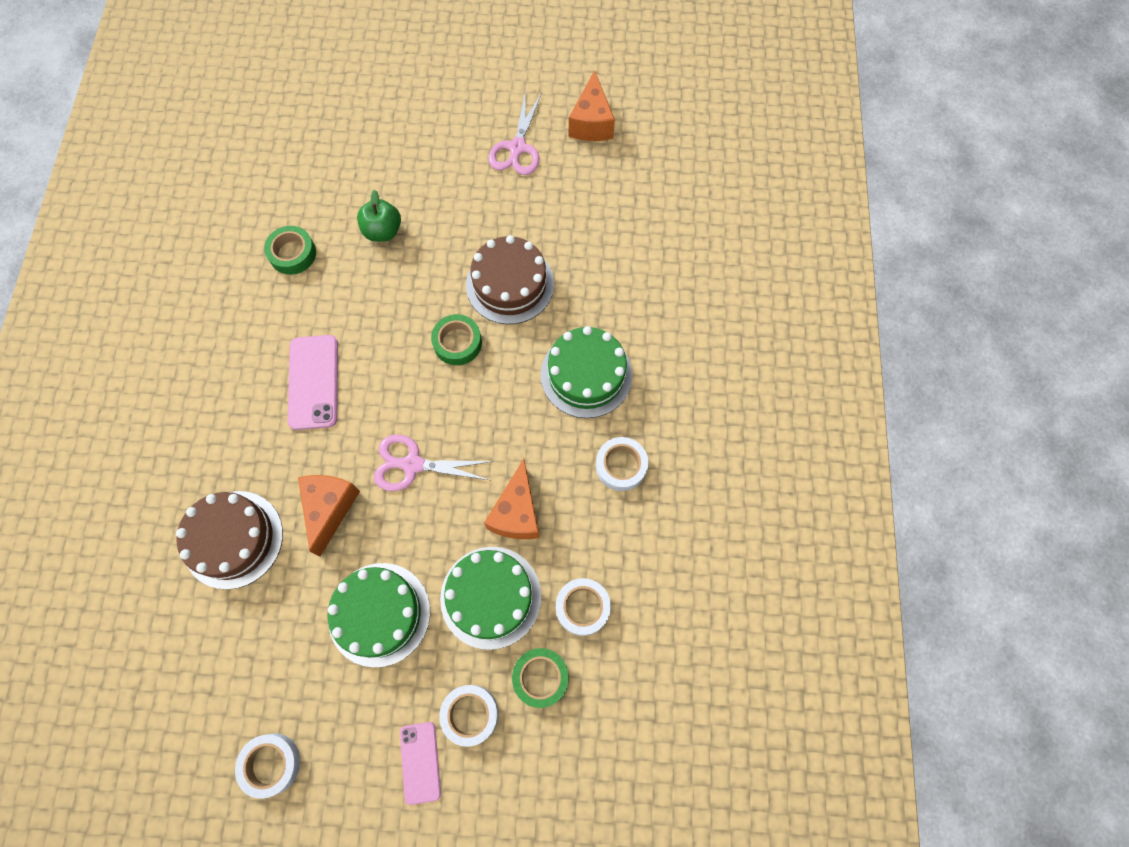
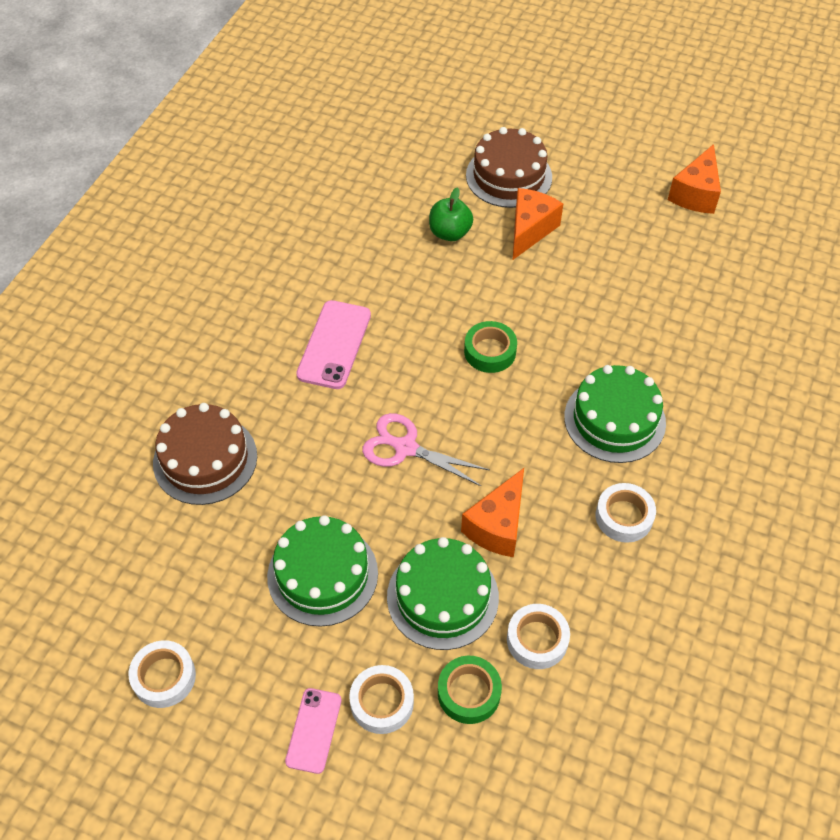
camera: 20 degrees right, 15 degrees down
(292, 254) = (355, 228): green tape -> none
(330, 508) = (309, 462): orange cheese -> orange cheese (530, 230)
(510, 284) = (562, 314): brown cake -> brown cake (509, 176)
(517, 148) = (610, 196): pink scissors -> none

